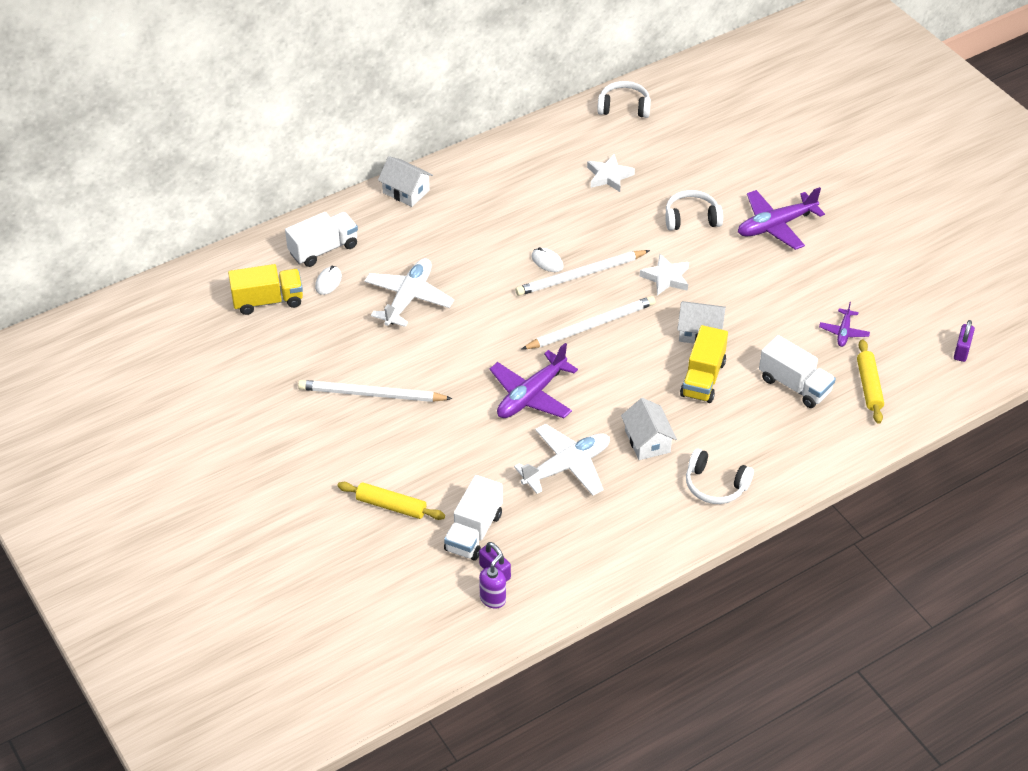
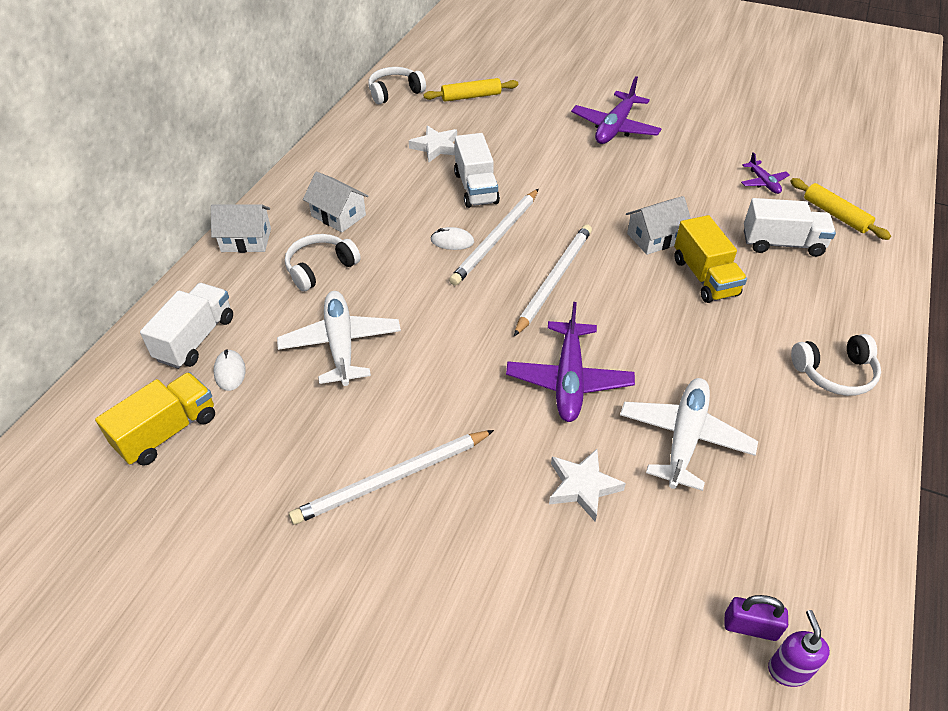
camera: 35 degrees left, 0 degrees up
(391, 506) = (546, 617): yellow rolling pin -> yellow rolling pin (471, 96)
(474, 532) = (673, 587): white truck -> white truck (476, 188)
(647, 441) = (727, 364): white house -> white house (338, 215)
(666, 278) = (574, 206): white star -> white star (582, 486)
(691, 218) = (542, 150): white headphones -> white headphones (320, 268)
(962, 350) = (859, 155): purple padlock -> none

